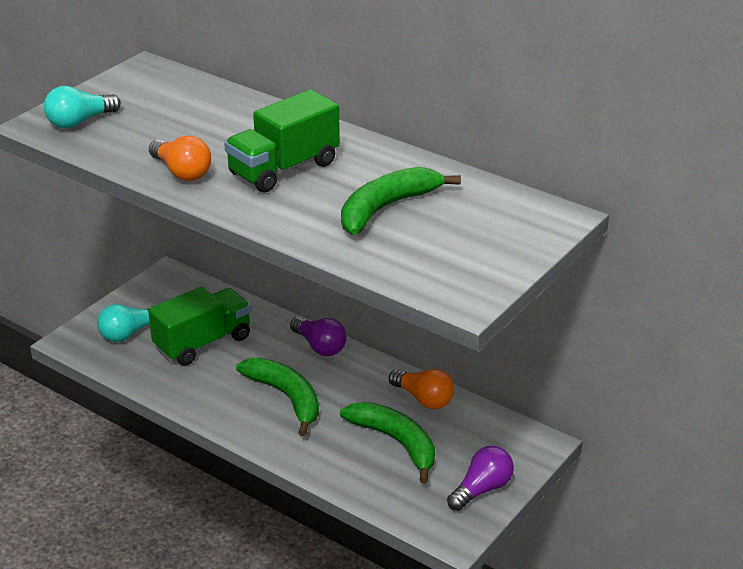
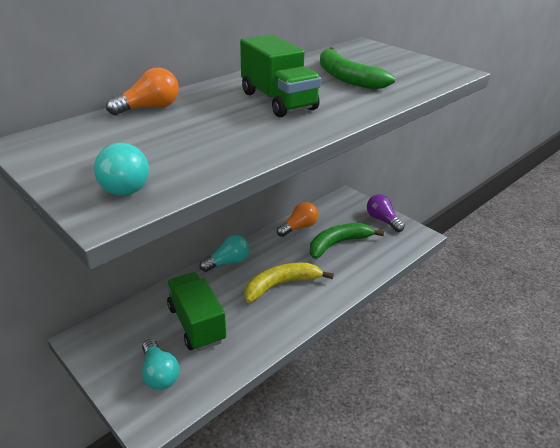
camera: 80 degrees left, 0 degrees up
(182, 172) = (265, 138): orange light bulb -> orange light bulb (149, 108)
(286, 397) = (281, 285): green banana -> yellow banana
(320, 346) = (228, 262): purple light bulb -> turquoise light bulb

